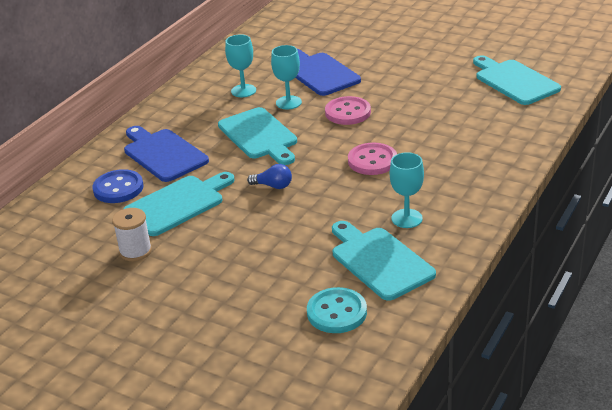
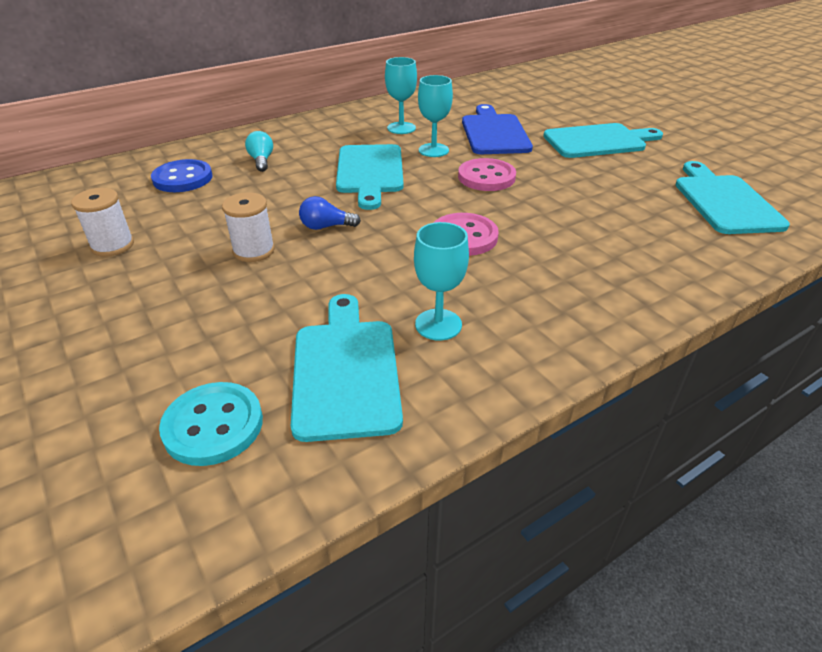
camera: 25 degrees right, 5 degrees up
(163, 154) = (261, 161): blue cutting board -> turquoise light bulb
(177, 204) = (212, 212): turquoise cutting board -> turquoise cutting board (598, 141)
(242, 218) = (254, 251): none -> white spool
(273, 186) = (326, 227): blue light bulb -> blue light bulb turned 135 degrees clockwise

